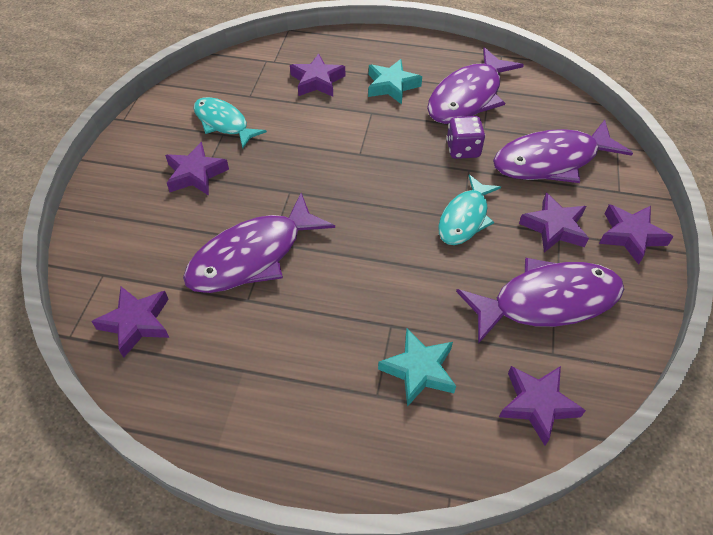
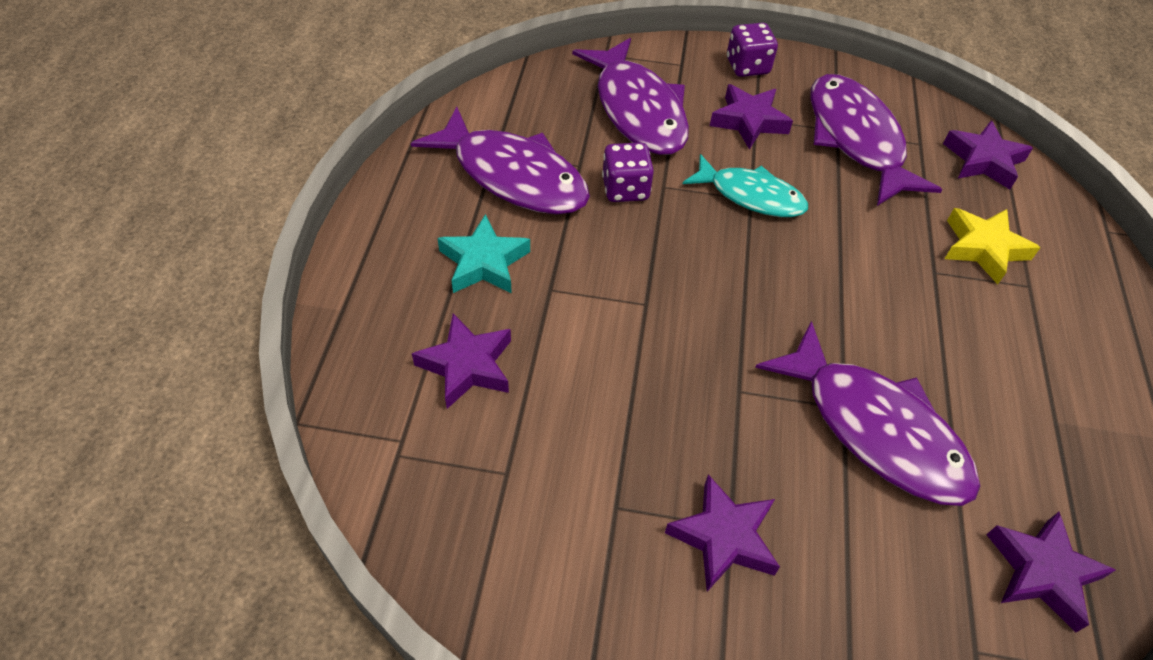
camera: 95 degrees left, 0 degrees up
(223, 123) = (586, 509): turquoise fish -> none
(419, 370) = (983, 248): turquoise star -> yellow star
(630, 236) = (747, 66): purple star -> purple dice

